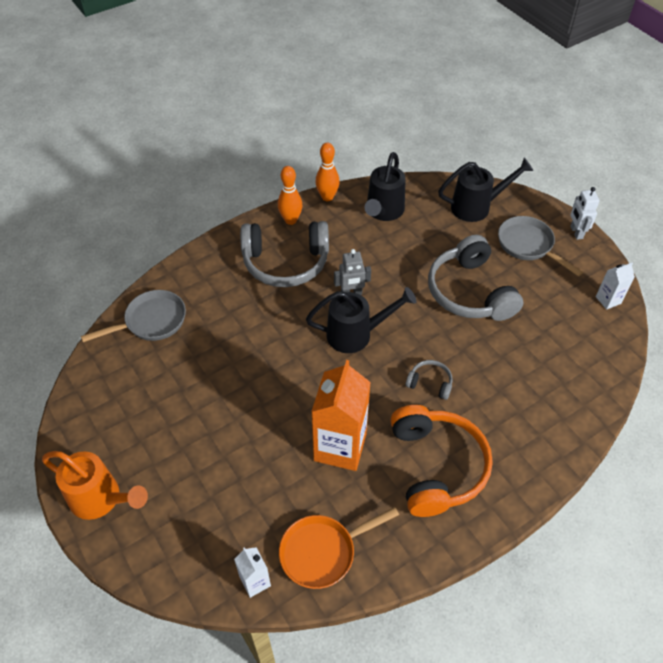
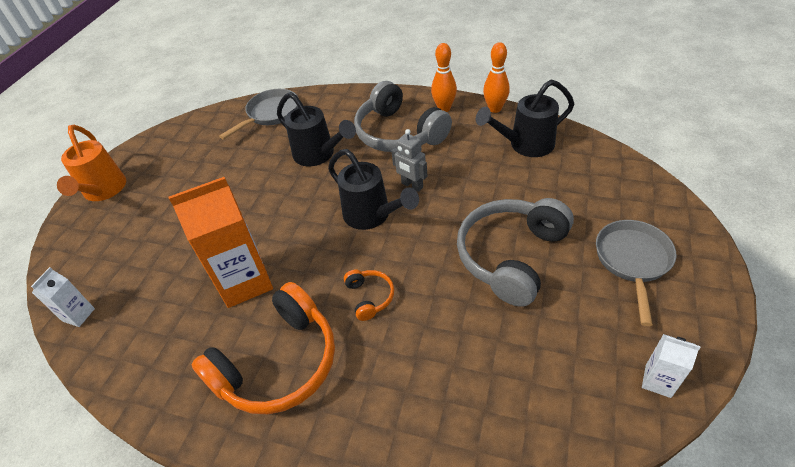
camera: 55 degrees right, 5 degrees down
(151, 321) = (270, 114): grey pan -> grey pan turned 75 degrees counterclockwise
(323, 552) = (130, 339): orange pan -> none
(430, 383) = (370, 297): grey headphones -> orange headphones
(476, 207) = (622, 194): black watering can -> black watering can (318, 155)
(576, 232) = (712, 288): white robot -> none

